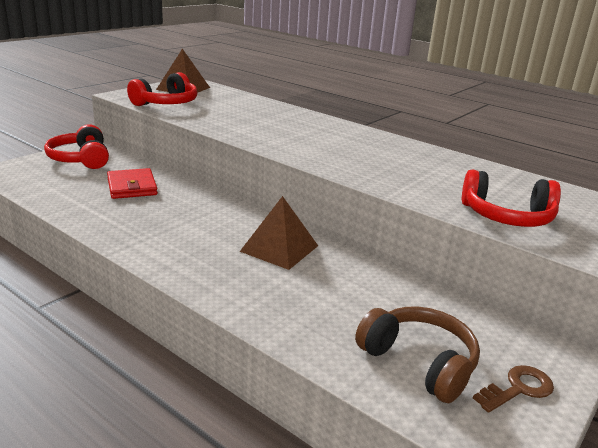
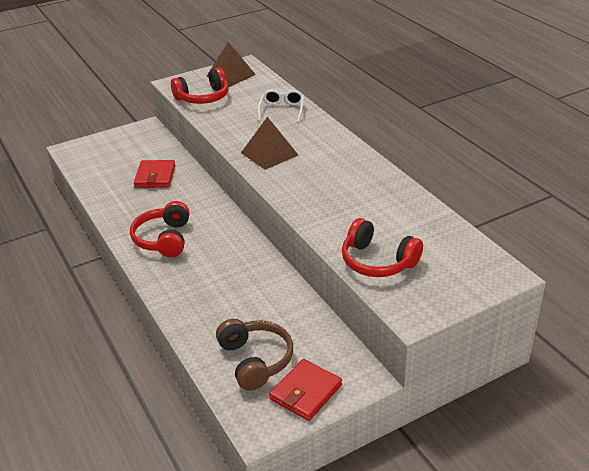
camera: 25 degrees right, 10 degrees up
(81, 159) = (132, 141): red headphones -> red headphones (164, 239)
(264, 109) = (282, 110): none -> white glasses
(279, 248) = (227, 252): brown pyramid -> brown pyramid (269, 154)
(518, 389) = (306, 392): brown key -> red wallet

